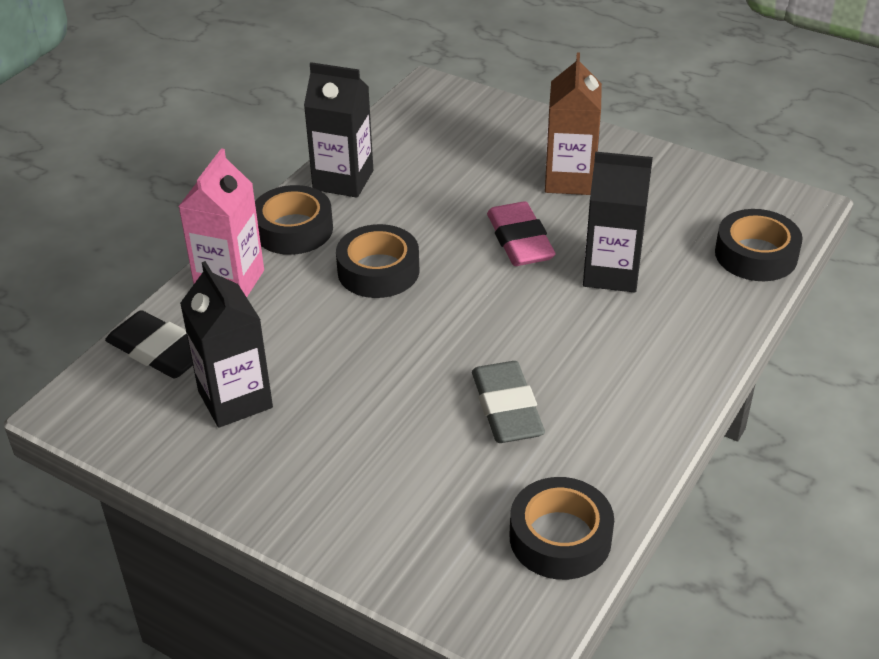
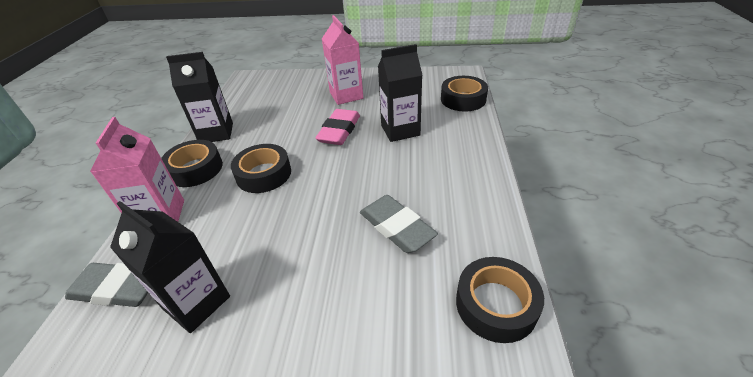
camera: 25 degrees left, 0 degrees up
(159, 351) = (117, 289): black eraser -> grey eraser
(519, 241) = (339, 131): pink eraser -> pink eraser turned 60 degrees clockwise
(569, 180) = (346, 95): brown carton -> pink carton

